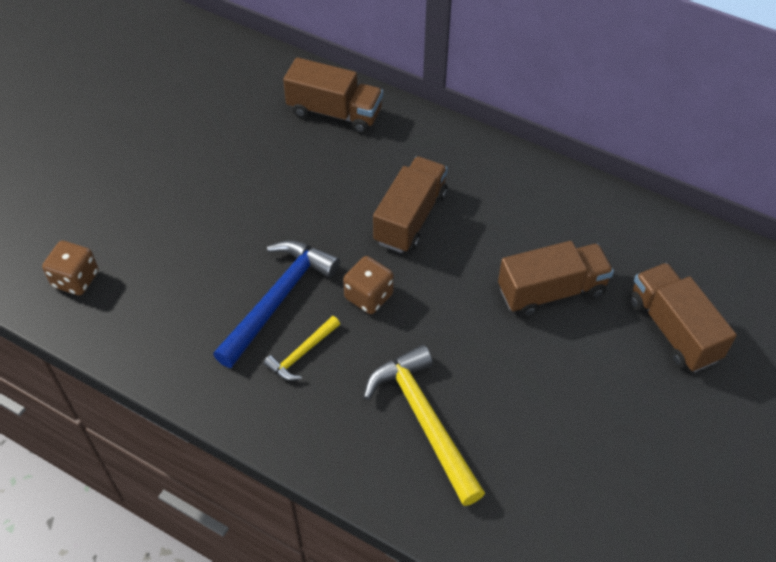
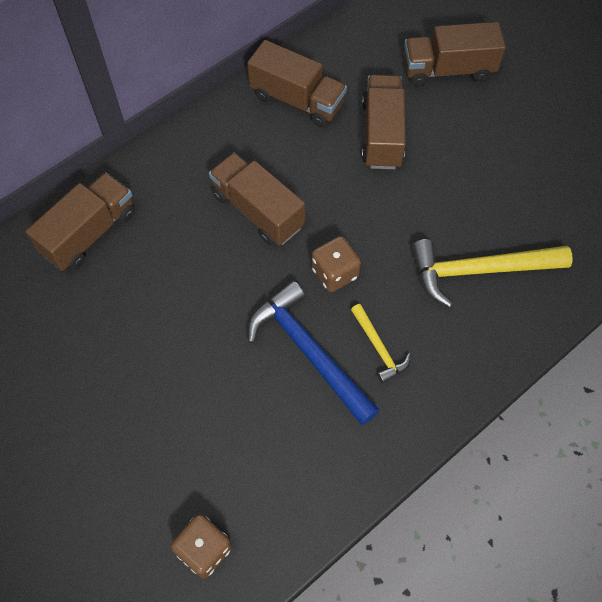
camera: 70 degrees left, 10 degrees up
(554, 210) = (297, 100): none -> brown truck

